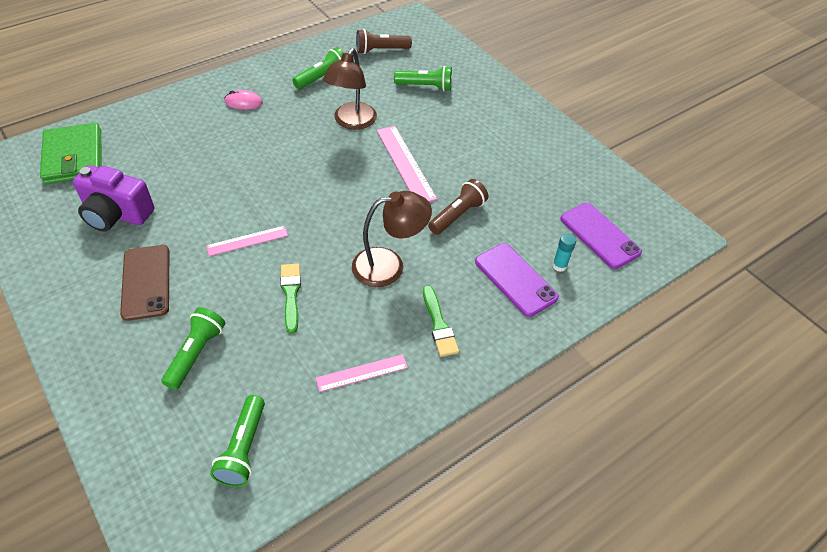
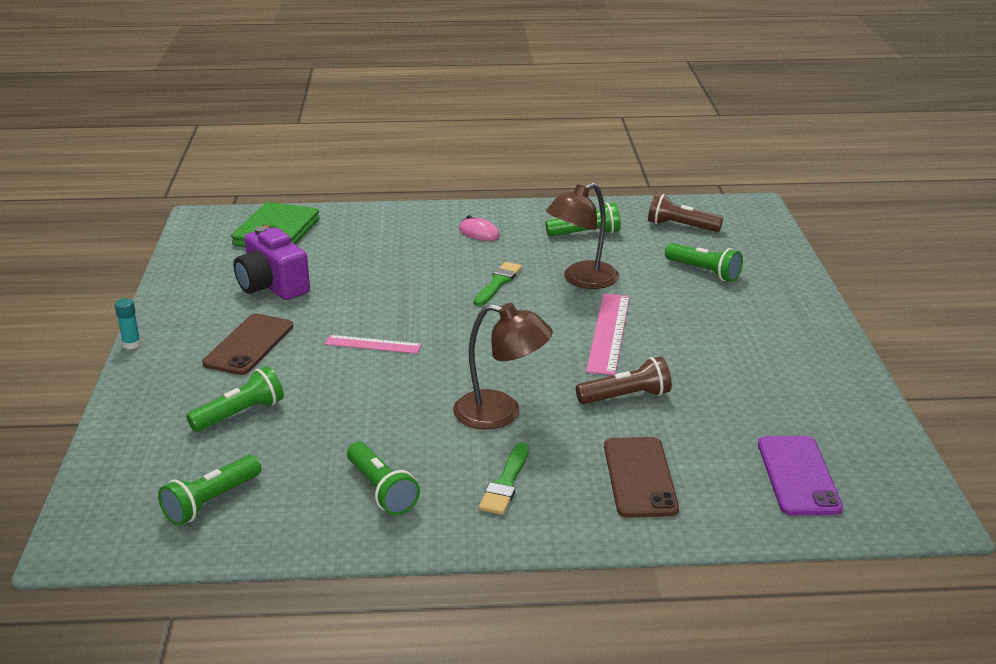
camera: 35 degrees right, 20 degrees down
(291, 294) = (373, 401): green brush -> green brush (498, 283)
(362, 373) = (381, 490): pink ruler -> green flashlight
(515, 279) = (640, 477): purple phone -> brown phone
(559, 266) = (711, 485): turquoise glue stick -> turquoise glue stick (131, 344)

